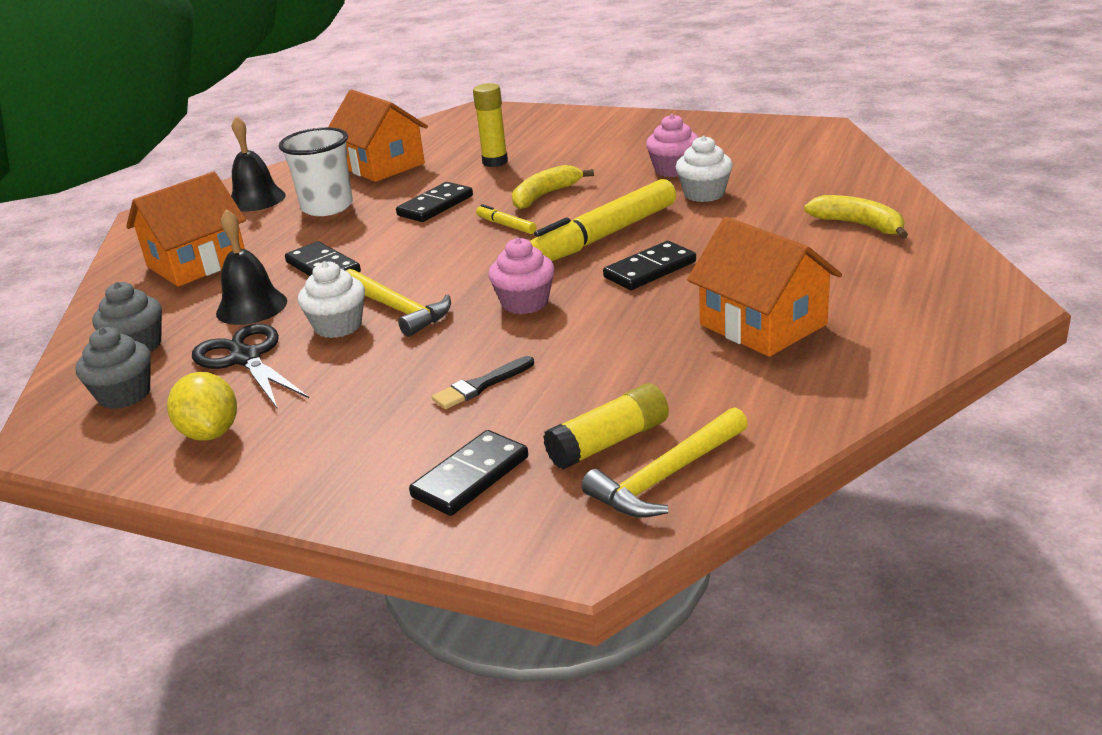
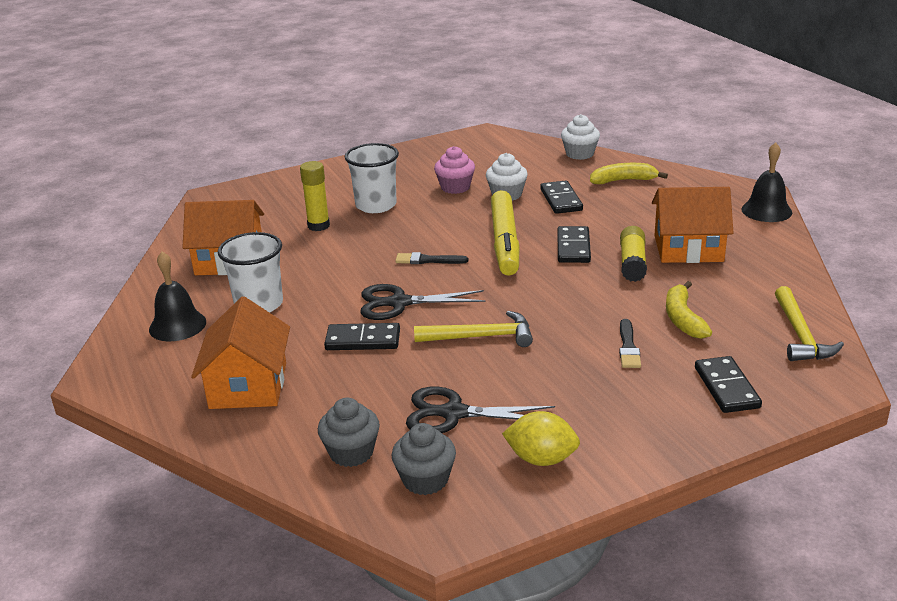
camera: 50 degrees left, 0 degrees up
(251, 307) = (374, 387): black bell -> black bell (766, 210)
(338, 326) = (467, 365): white cupcake -> white cupcake (579, 154)
(408, 251) = (399, 303): none -> black scissors
(435, 206) = (346, 269): black domino -> black domino (561, 200)
(506, 225) = (427, 260): yellow marker -> black brush
(525, 303) = (548, 296): pink cupcake -> none
(545, 195) = (408, 233): yellow banana -> yellow banana (682, 319)
(573, 161) = (376, 205): none -> white cup
(609, 442) = (746, 336): yellow glue stick -> yellow glue stick (632, 263)

